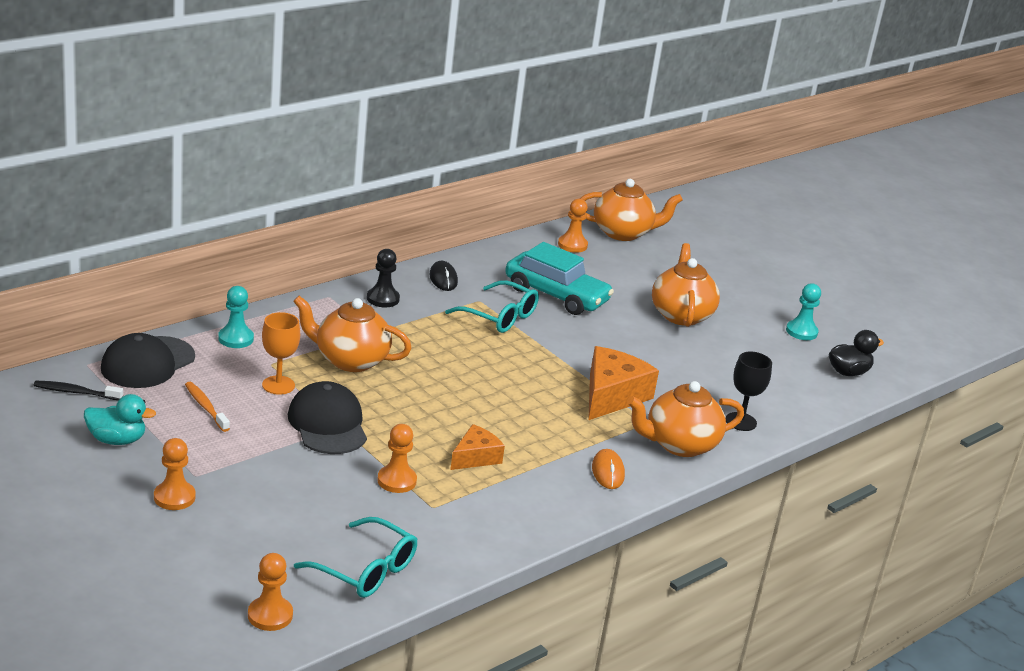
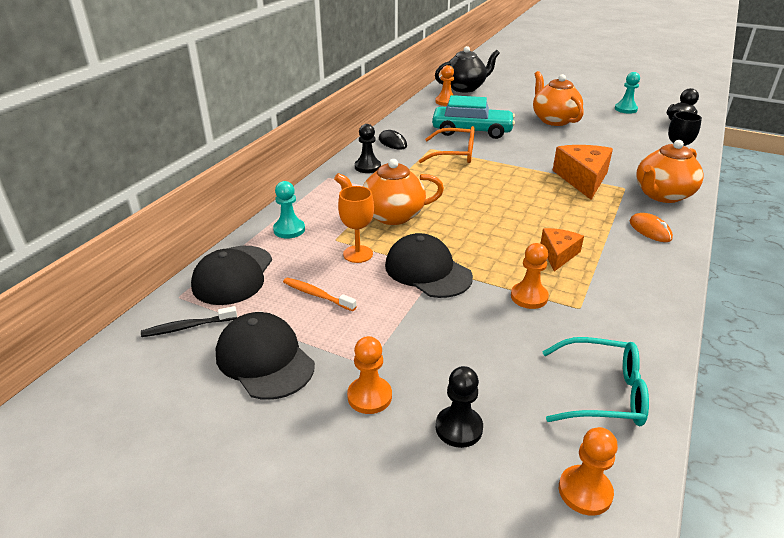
camera: 20 degrees left, 5 degrees up
(117, 440) = (264, 359): turquoise duck -> black cap
(221, 544) = (459, 428): none -> black pawn
(498, 316) = (454, 154): turquoise glasses -> orange glasses
(623, 233) = (465, 88): orange teapot -> black teapot

